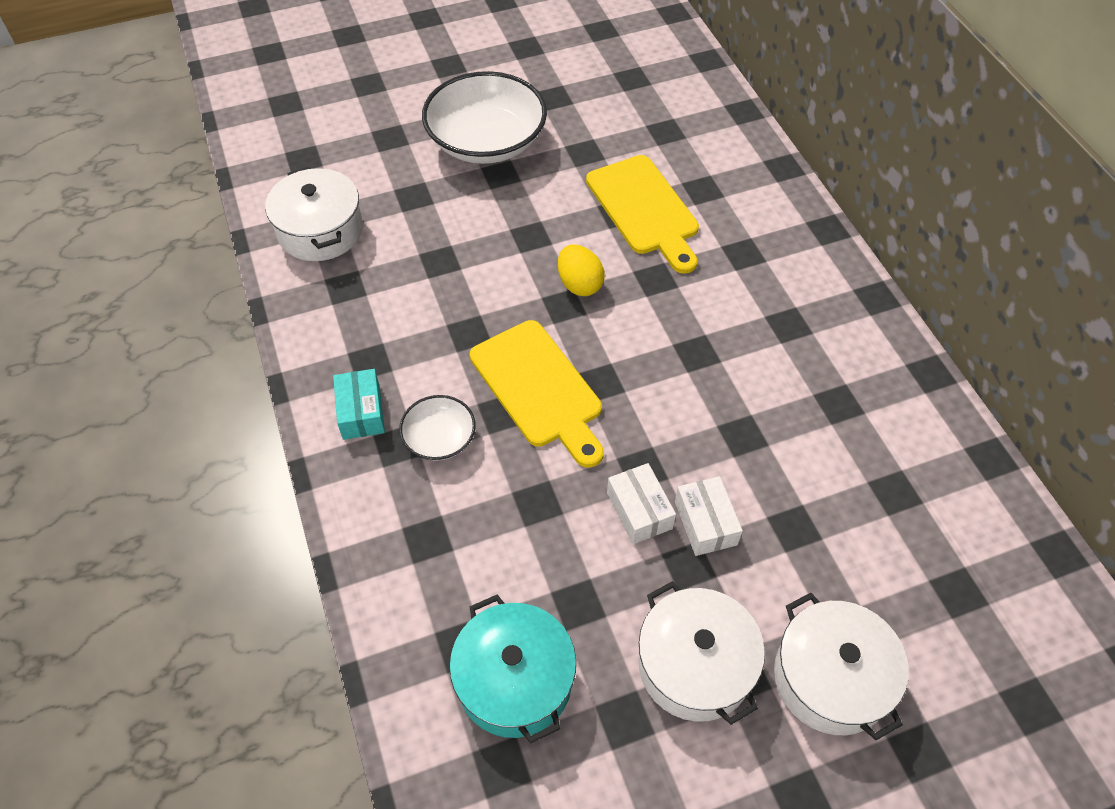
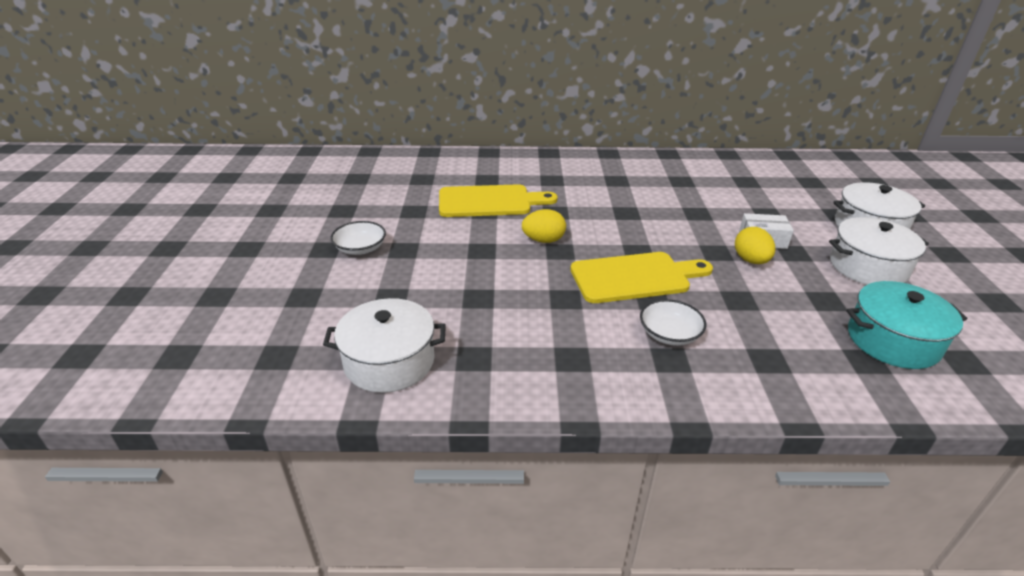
camera: 70 degrees left, 20 degrees down
(361, 412) = (629, 373): turquoise box -> none
(486, 141) = (360, 248): white bowl -> white bowl, size x0.50
(639, 510) = (751, 260): white box -> yellow egg

